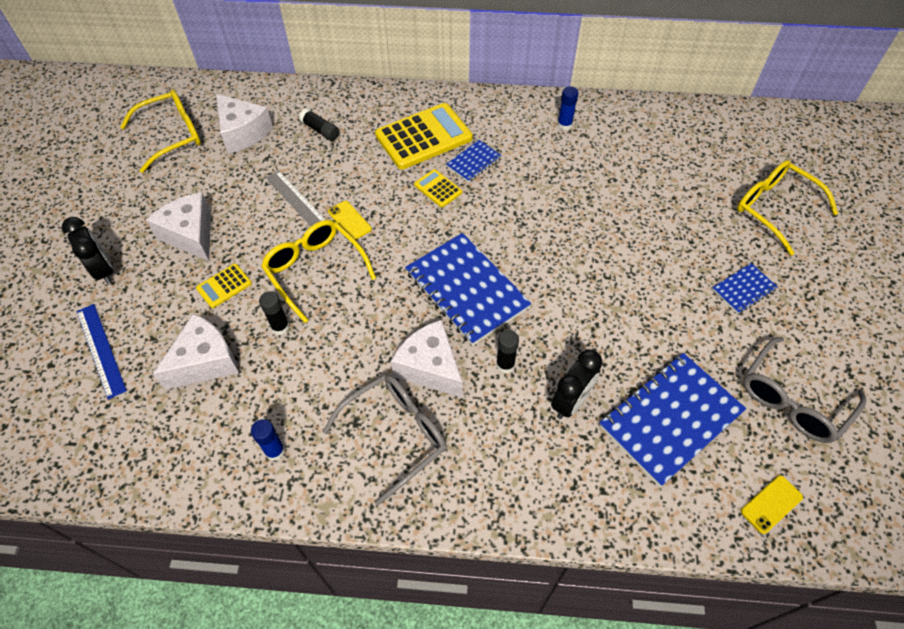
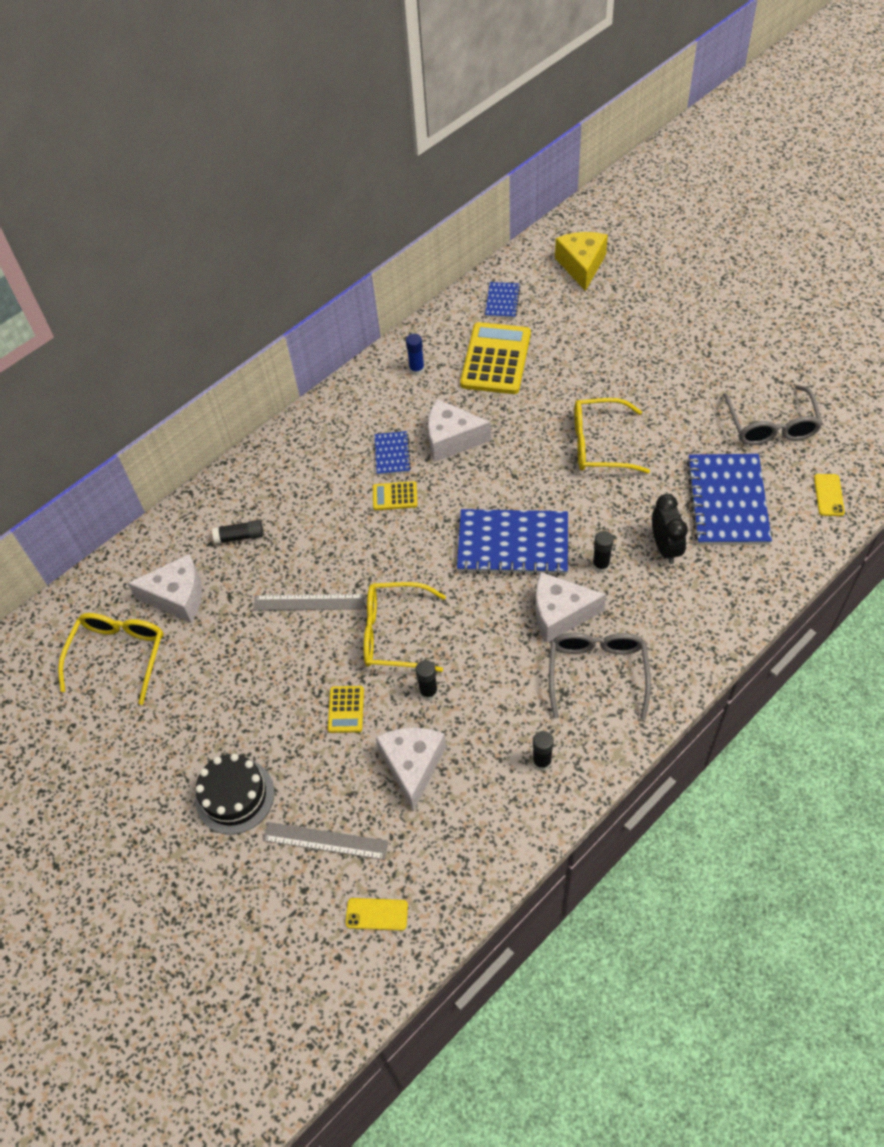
camera: 45 degrees left, 0 degrees up
(101, 350) = (325, 841): blue ruler -> grey ruler
(104, 270) = (234, 796): black clock -> black cake
(191, 235) = (262, 704): white cheese -> white cheese (452, 439)
(275, 451) = (542, 762): blue glue stick -> black glue stick
(349, 220) = (366, 578): yellow phone -> yellow phone (377, 914)
(423, 137) = (328, 469): yellow calculator -> yellow calculator (495, 359)
(743, 289) = (669, 383): blue notebook -> blue notebook (502, 301)
(775, 209) = (622, 312): yellow glasses -> yellow glasses (600, 444)
(785, 153) = (581, 266): none -> yellow cheese

